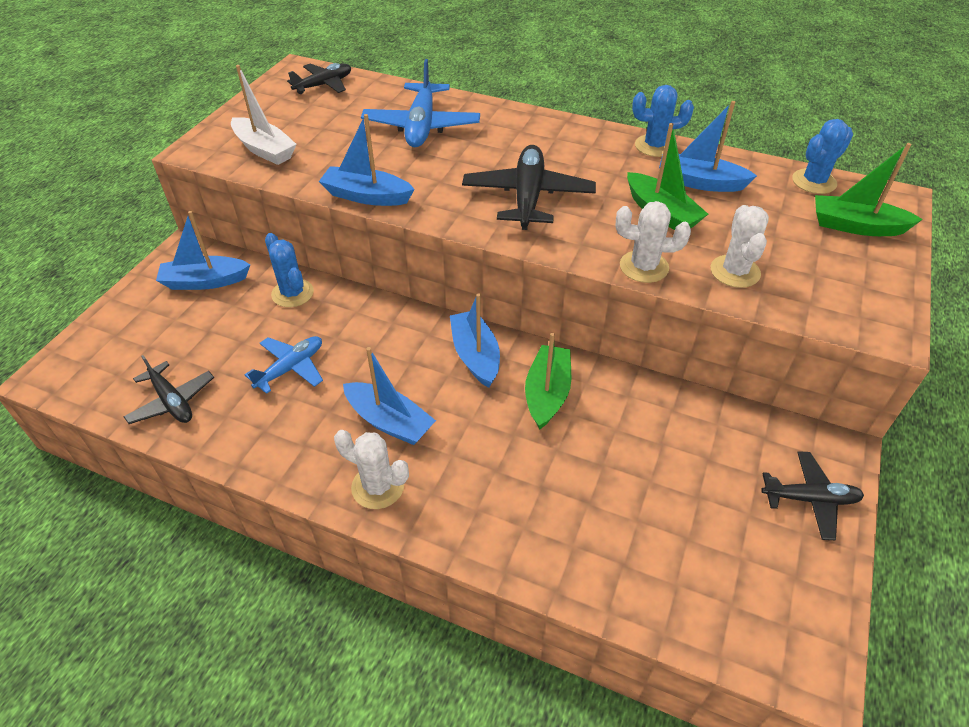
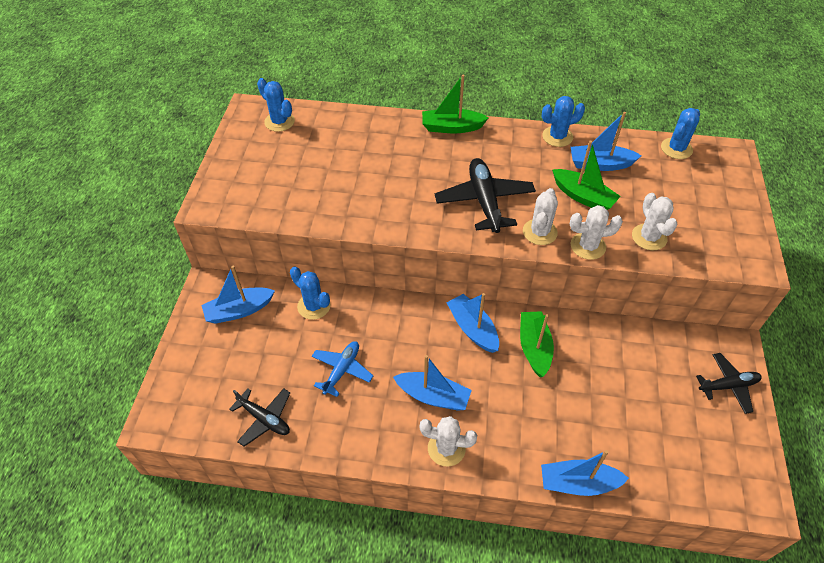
camera: 15 degrees left, 5 degrees up
(264, 150) = (263, 195): white boat -> none
(324, 85) = (279, 122): black plane -> blue cactus
(367, 196) = (365, 224): blue boat -> blue boat (578, 483)
(421, 126) = (377, 149): blue plane -> none
(585, 241) = (539, 232): none -> white cactus
(856, 226) = (715, 182): green boat -> green boat (451, 127)

